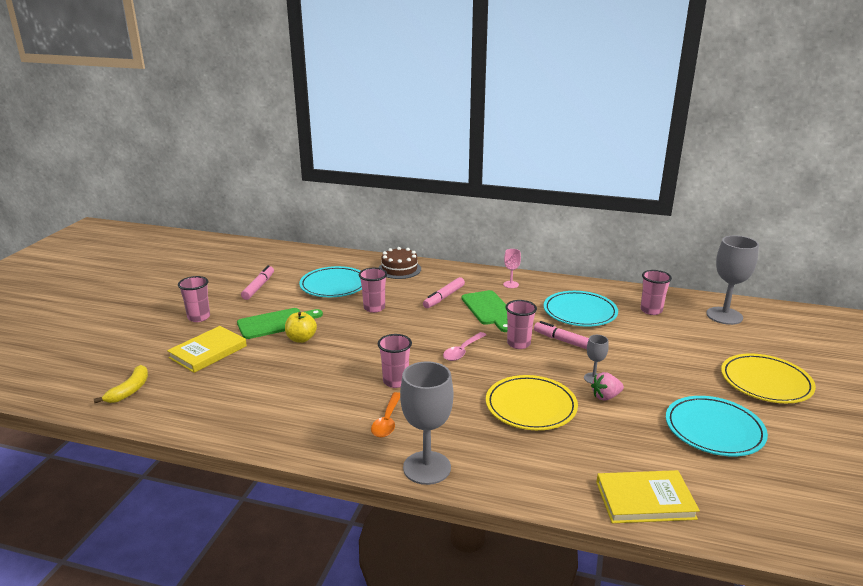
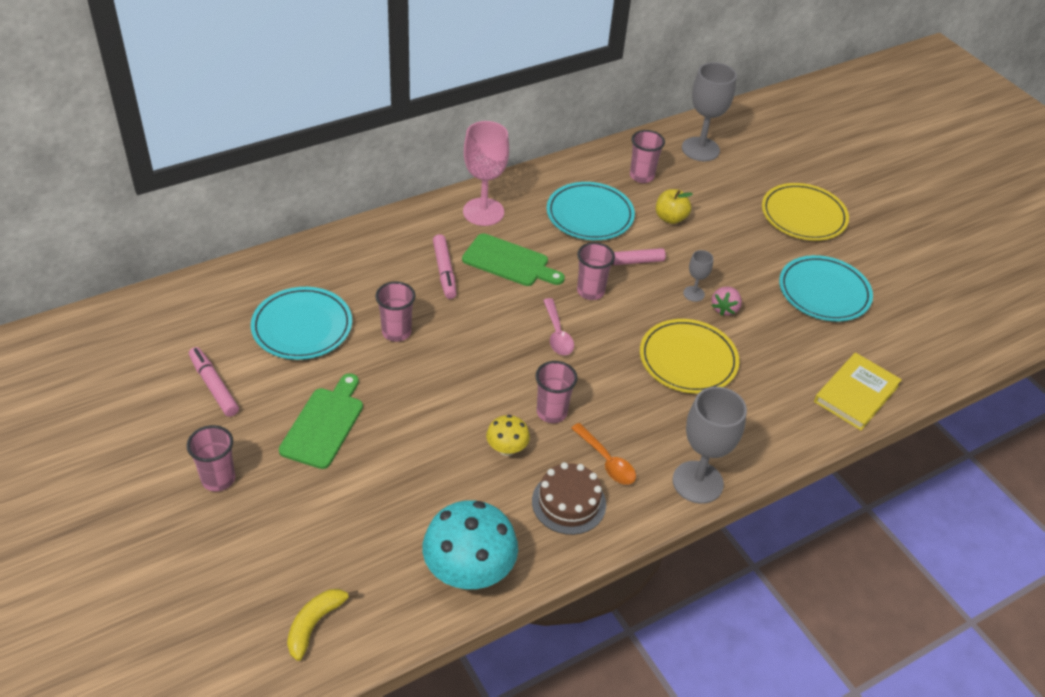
camera: 50 degrees left, 20 degrees up
(129, 390) = (315, 624): yellow banana -> yellow banana turned 120 degrees counterclockwise
(208, 352) = (314, 514): yellow book -> none
(226, 418) = (469, 572): none -> turquoise mushroom
(301, 339) = (386, 426): yellow apple -> yellow apple (670, 218)
(341, 382) = (506, 449): none -> yellow mushroom
(399, 269) = (339, 256): brown cake -> brown cake (568, 503)
(511, 284) = (483, 212): pink goblet -> pink goblet, size x2.04

